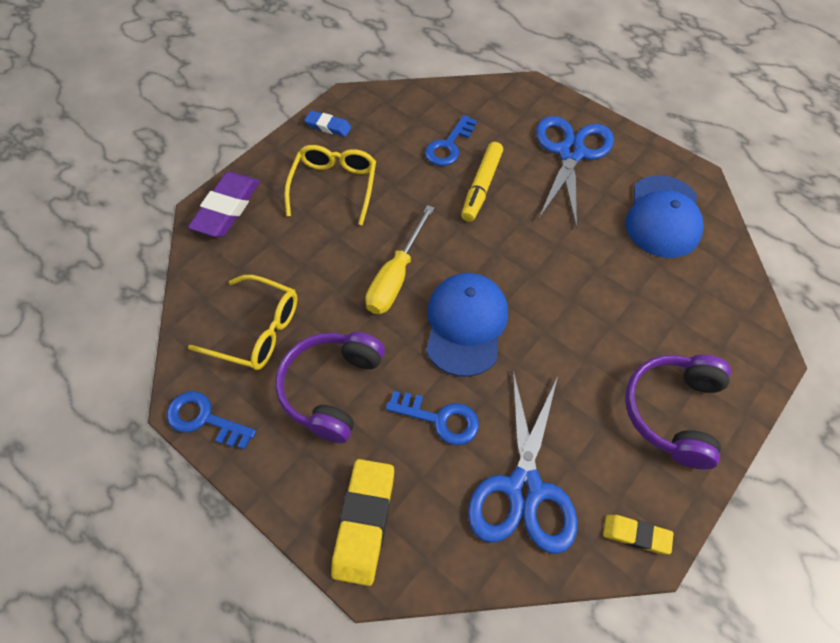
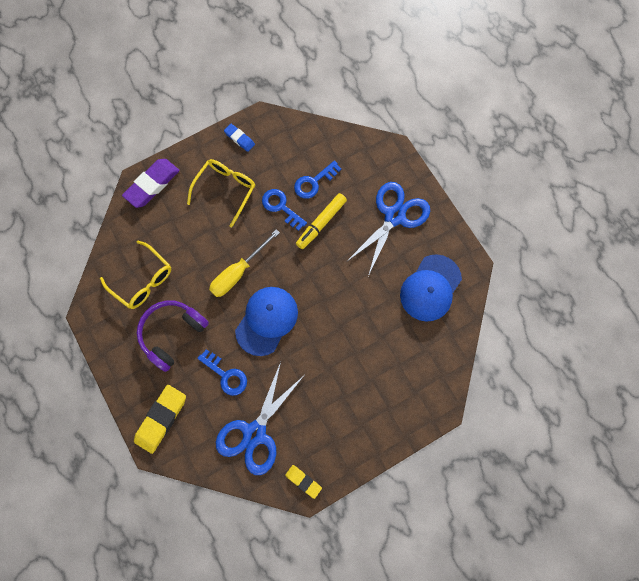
camera: 20 degrees right, 15 degrees up
(204, 419) = (96, 327): blue key -> blue key (281, 207)
(673, 412) = (362, 421): purple headphones -> none

